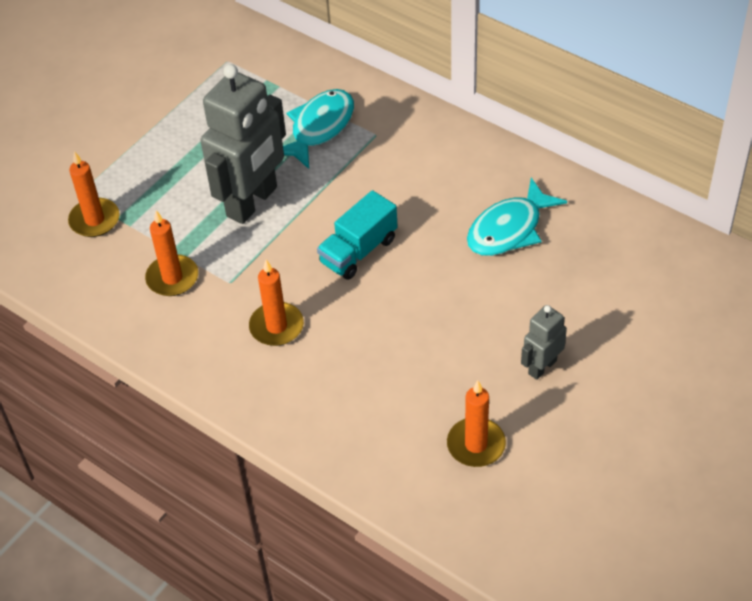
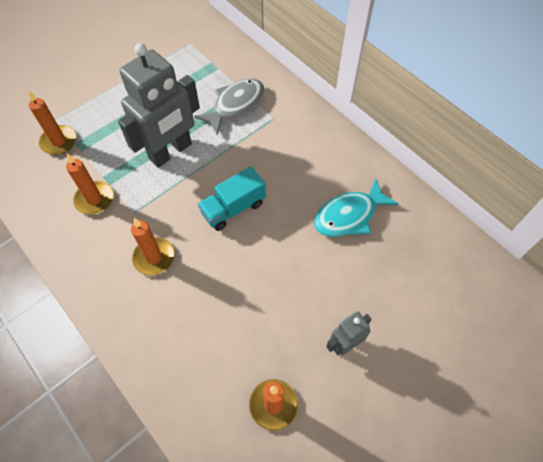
camera: 10 degrees right, 10 degrees up
(319, 128) = (235, 105): turquoise fish -> grey fish

